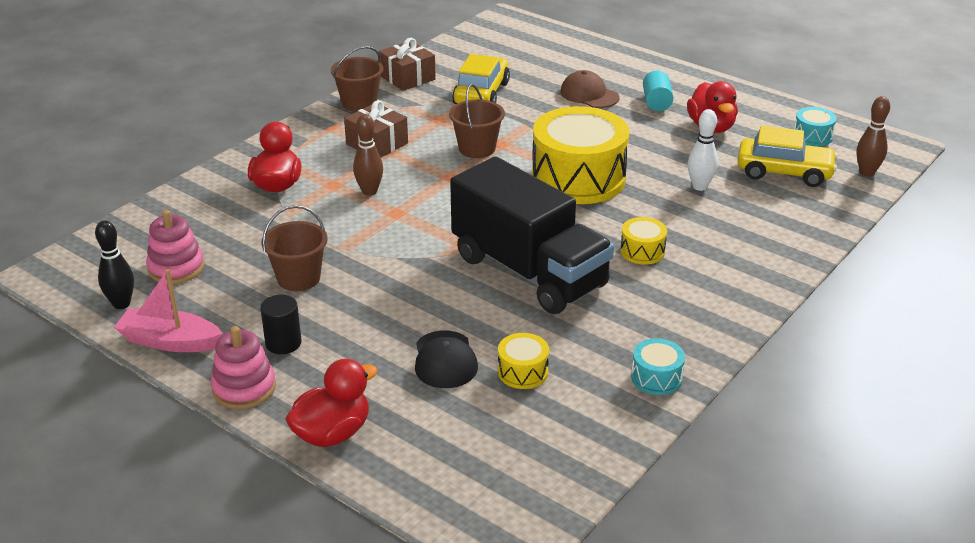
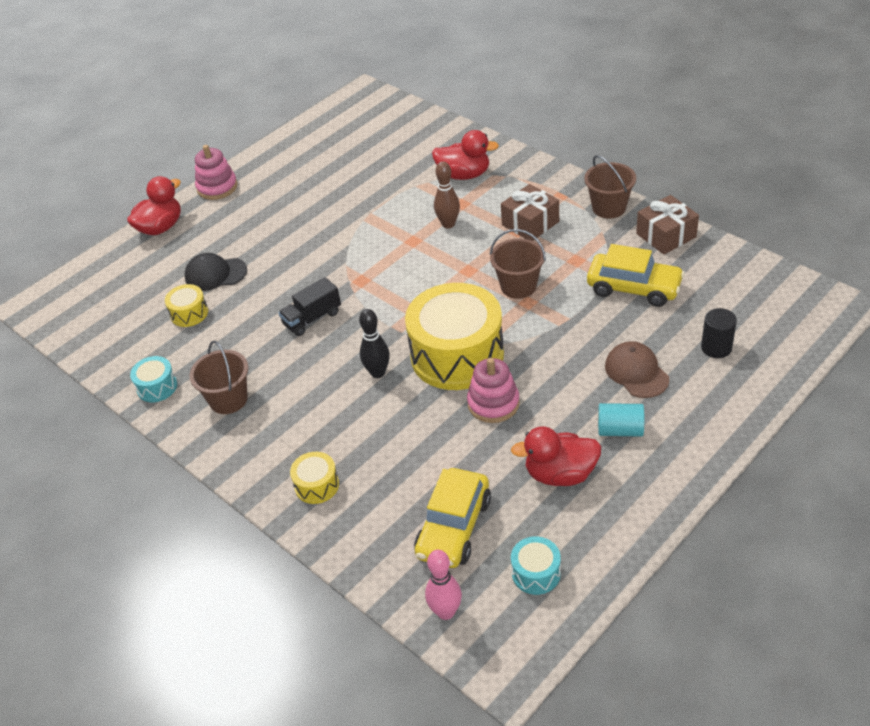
camera: 100 degrees right, 10 degrees up
(121, 304) = (320, 127): black bowling pin -> black bowling pin (378, 373)
(170, 341) = (274, 152): pink boat -> none
(176, 268) = (357, 142): pink stacking toy -> pink stacking toy (493, 403)
(283, 343) = (258, 198): black cylinder -> black cylinder (716, 347)
(298, 278) = (332, 198): brown bucket -> brown bucket (228, 399)
(332, 433) = (161, 227): red duck -> red duck turned 105 degrees counterclockwise
(529, 271) = (312, 318): black truck -> black truck, size x0.42
(589, 94) = (636, 372): brown cap -> brown cap turned 75 degrees counterclockwise
(642, 251) = (326, 392): yellow drum -> yellow drum (317, 485)
(700, 186) = (432, 448): white bowling pin -> none
(867, 173) = (446, 612): brown bowling pin -> pink bowling pin

